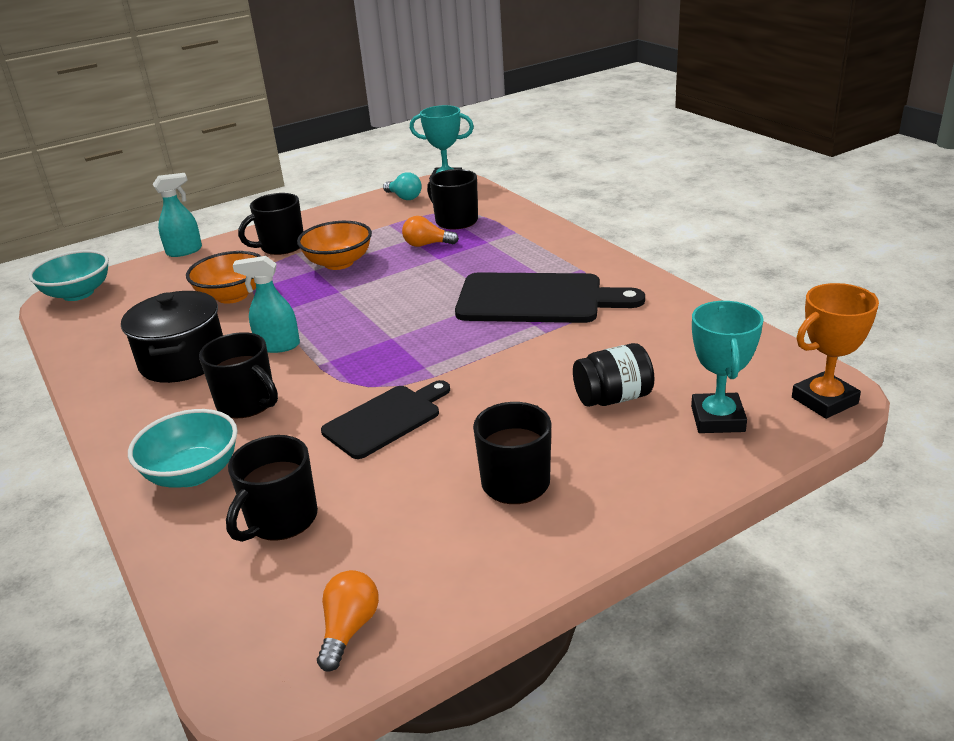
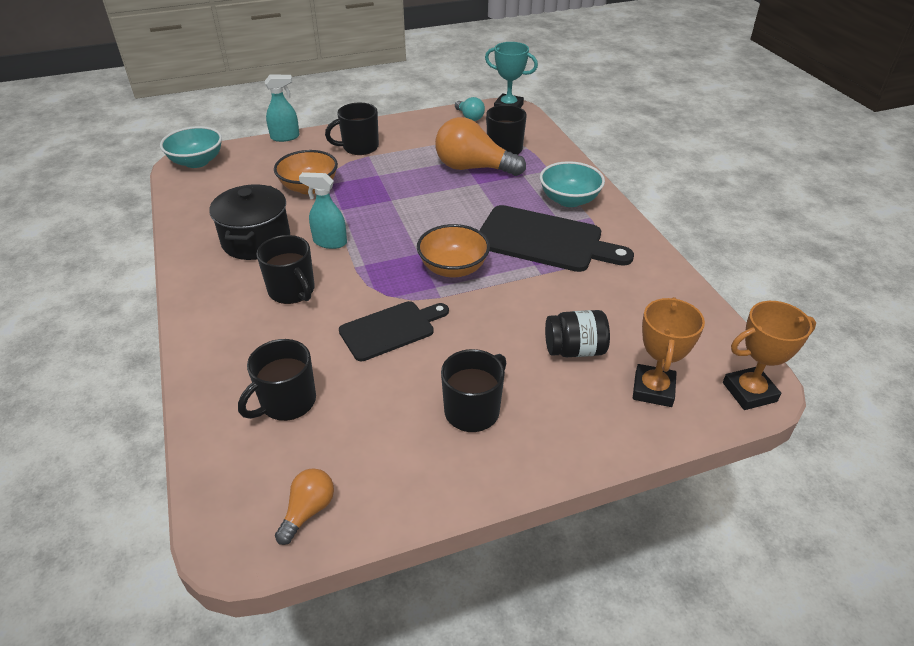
camera: 10 degrees right, 10 degrees up
(193, 473) = (235, 345): turquoise bowl -> turquoise bowl (569, 200)
(339, 263) = (399, 172): orange bowl -> orange bowl (453, 268)
(427, 244) = (473, 168): orange light bulb -> orange light bulb, size x1.99
(717, 419) = (653, 389): turquoise trophy -> orange trophy

